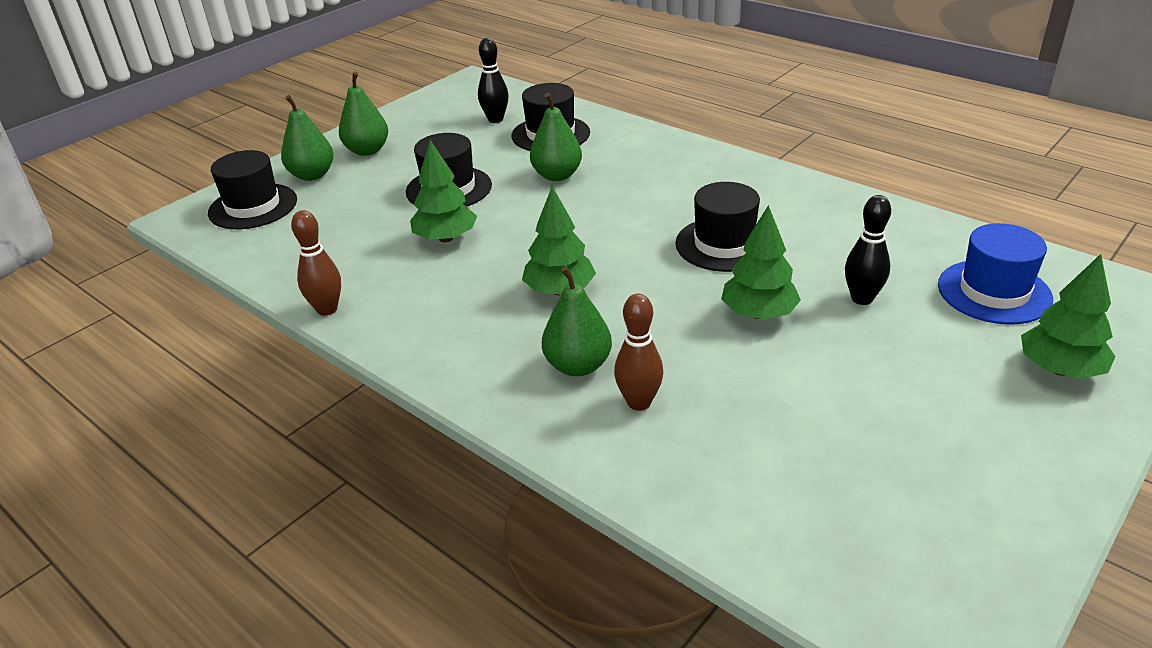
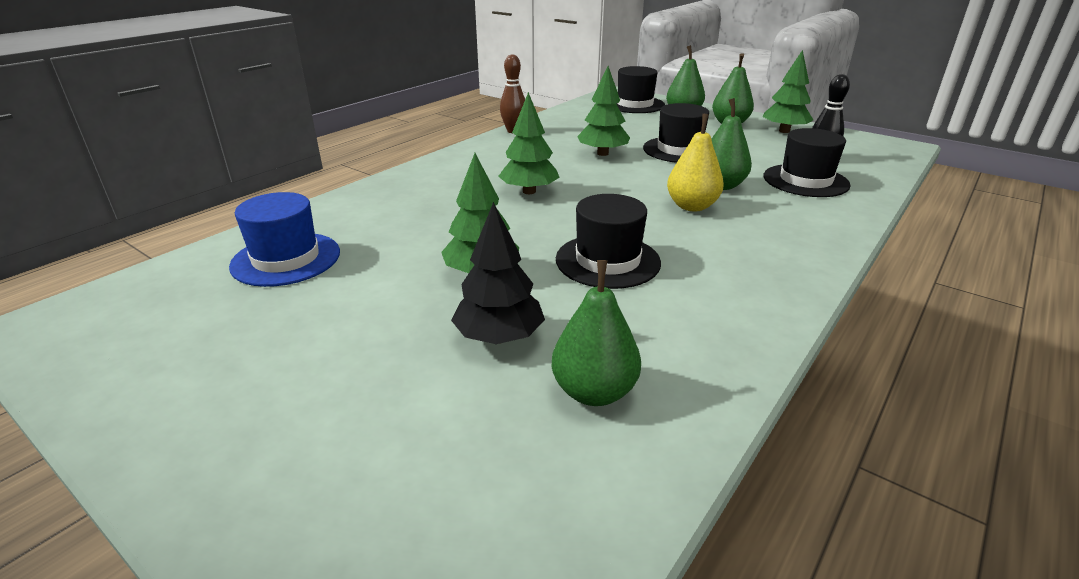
camera: 85 degrees right, 5 degrees down
(578, 366) = (430, 199): green pear -> green pear (594, 392)
(606, 195) = (691, 206): none -> yellow pear
(639, 402) = (378, 220): brown bowling pin -> none
(862, 298) = (499, 337): black bowling pin -> black tree
(994, 292) = (501, 457): blue hat -> blue hat (286, 259)
(1059, 369) = (310, 483): green tree -> green tree (784, 131)

